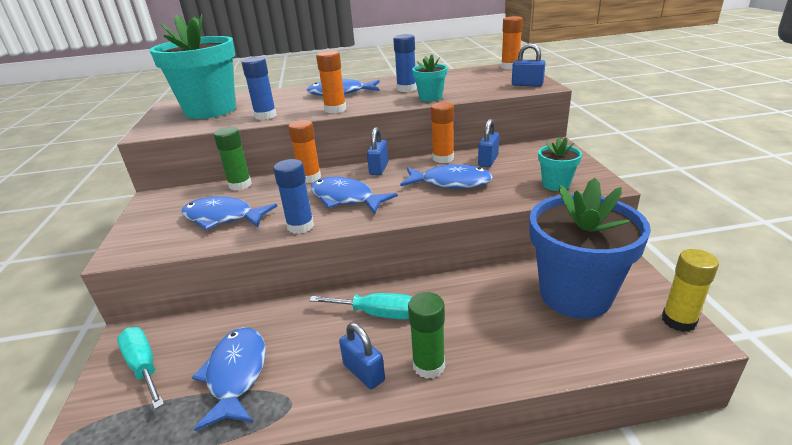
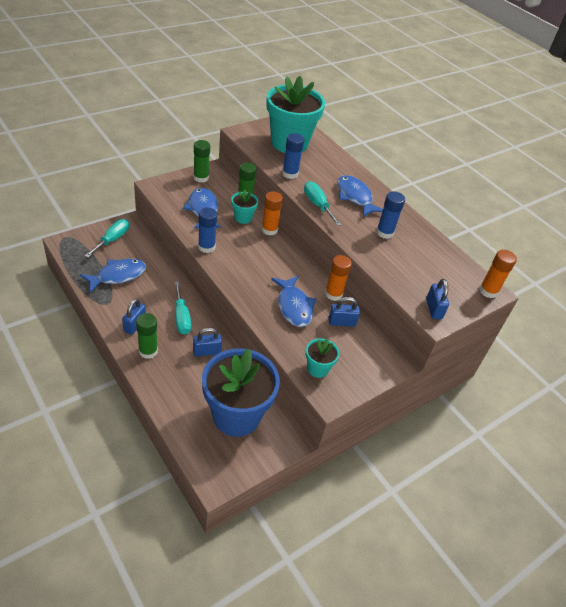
camera: 55 degrees right, 15 degrees up
(156, 210) = (201, 178): none -> green glue stick
(335, 109) = (317, 205): orange glue stick -> turquoise screwdriver
(346, 199) = (248, 257): blue fish -> none
(379, 168) = (299, 261): blue padlock -> blue padlock (207, 351)
(430, 98) = (368, 252): turquoise flower pot -> turquoise flower pot (243, 218)
(678, 321) = (229, 474): yellow glue stick -> none

